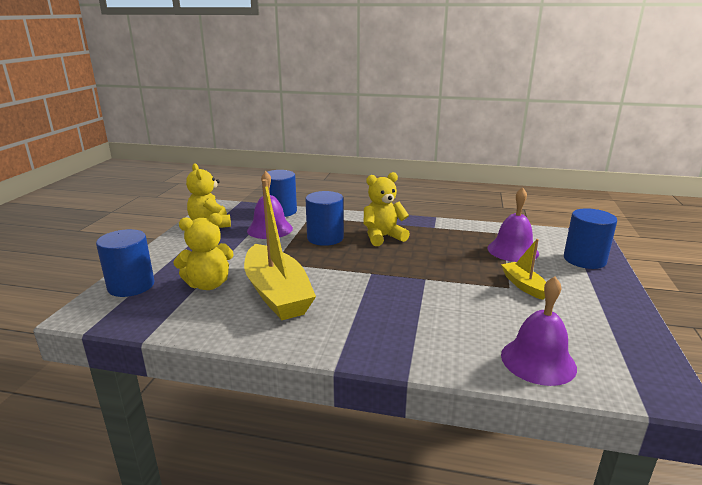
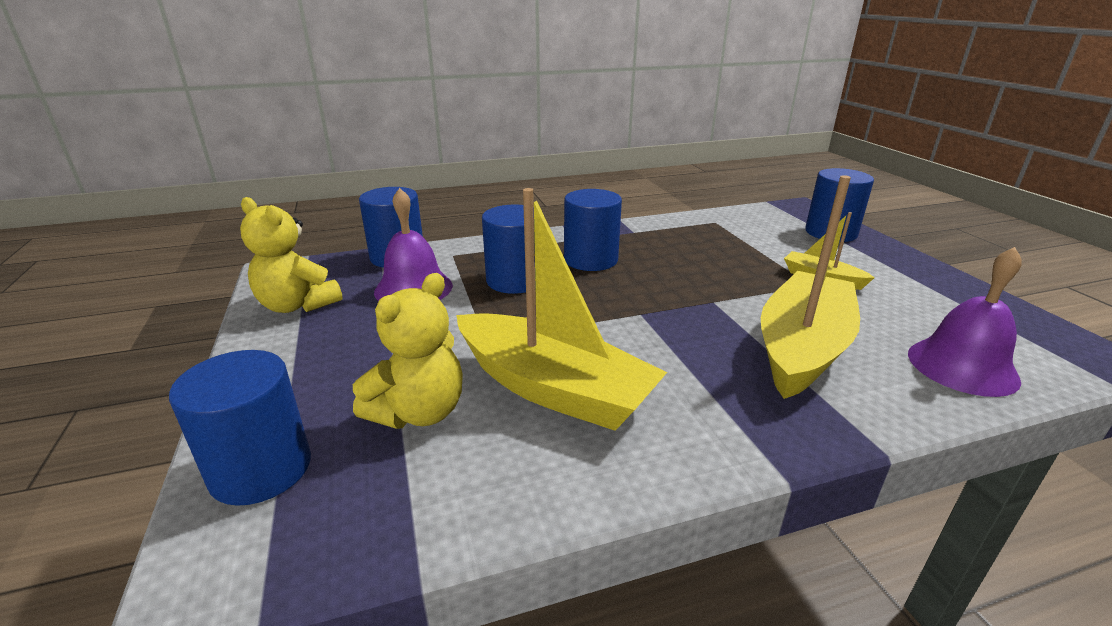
camera: 30 degrees left, 5 degrees up
(383, 237) = (590, 260): yellow teddy bear -> blue cylinder
(442, 318) = (802, 348): none -> yellow boat
(512, 250) = (753, 240): purple bell -> none

